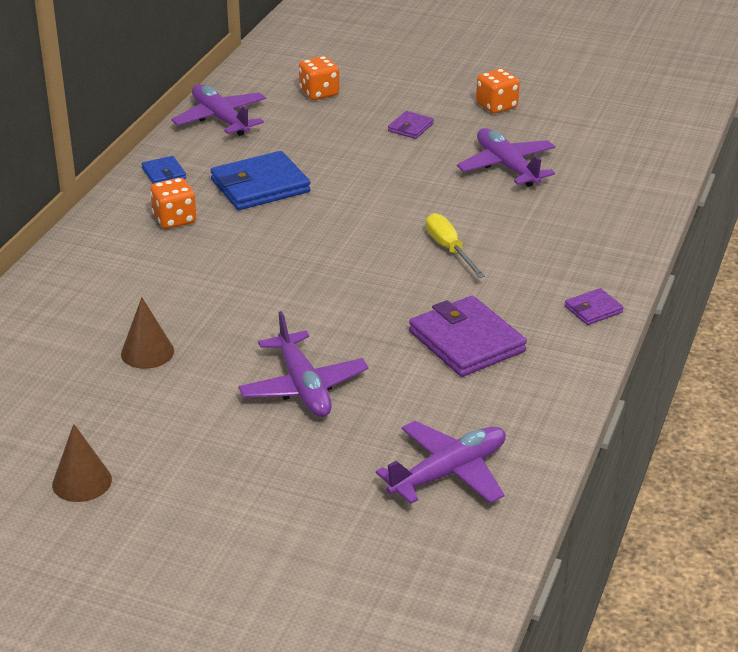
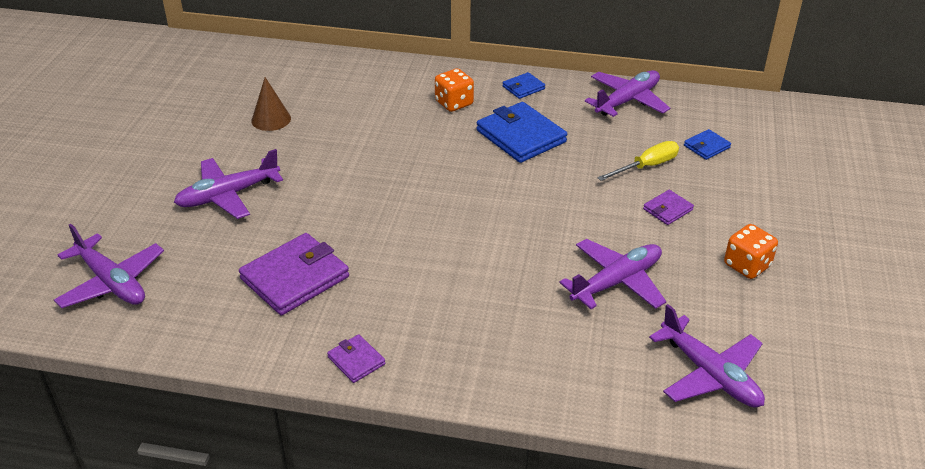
camera: 80 degrees right, 5 degrees up
(82, 481) = (125, 118): brown cone -> none
(319, 93) = (706, 146): orange dice -> blue wallet
(410, 127) = (667, 209): purple wallet -> purple wallet turned 60 degrees counterclockwise
(449, 249) = (445, 255): yellow screwdriver -> yellow screwdriver (646, 166)
(623, 144) = (710, 374): none -> purple plane

